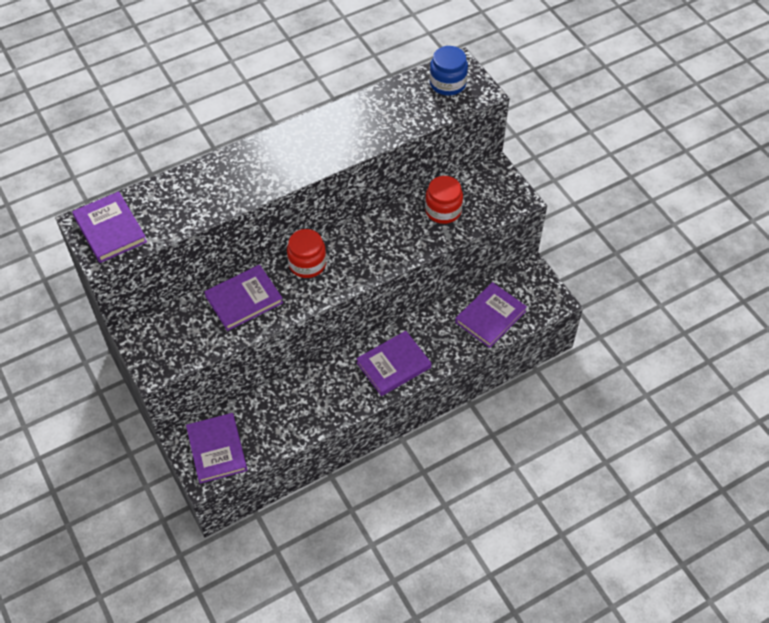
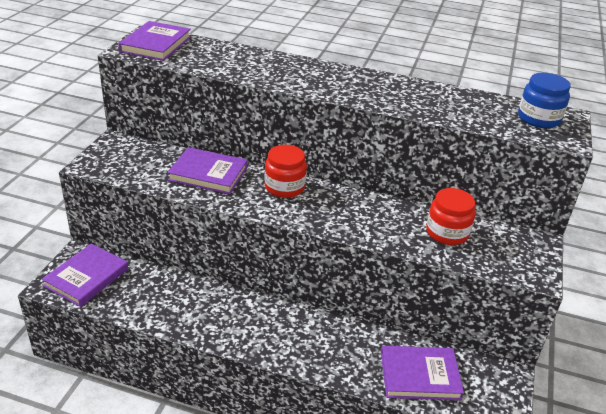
camera: 45 degrees right, 20 degrees down
(393, 365) = (285, 337): purple book -> none

